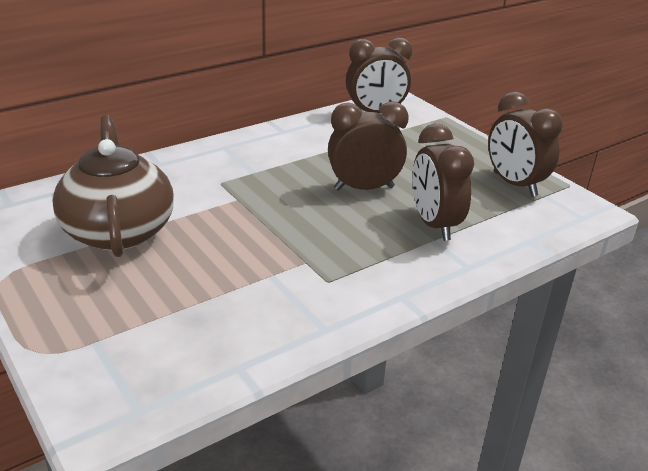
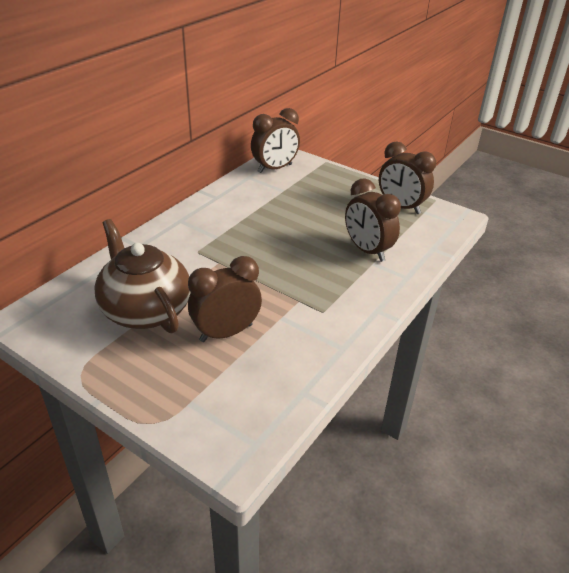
camera: 20 degrees left, 5 degrees up
(364, 188) = (303, 232): brown clock -> brown clock (226, 333)

